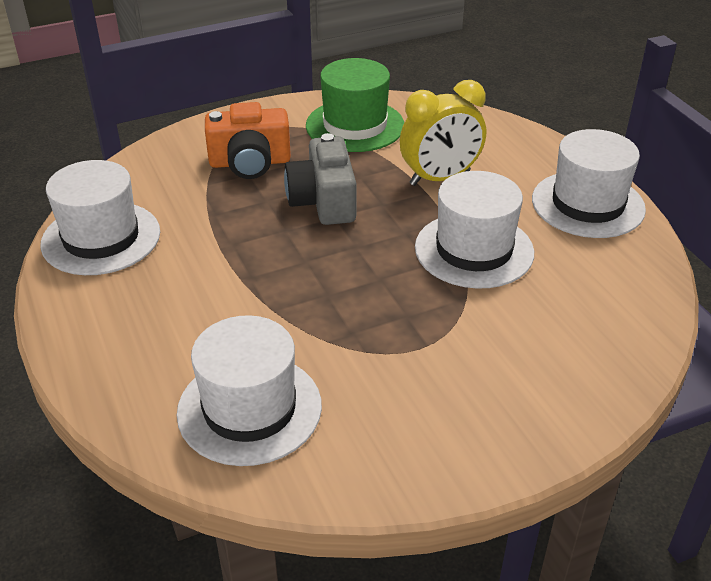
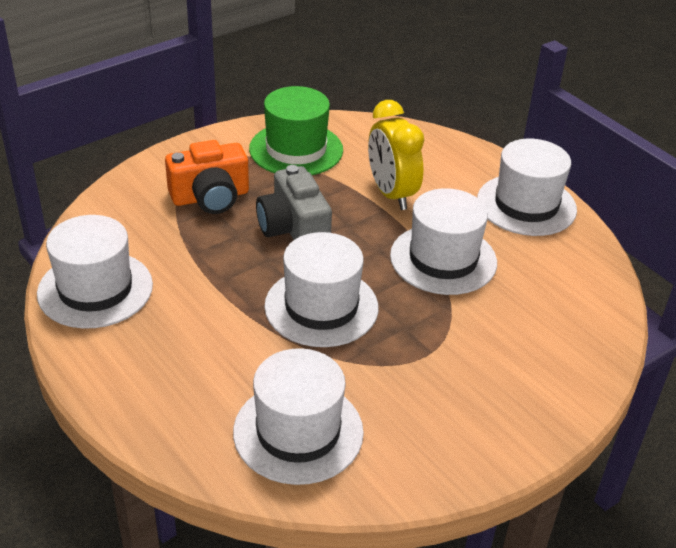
camera: 15 degrees left, 0 degrees up
(323, 283) = (321, 307): none -> white hat
(440, 178) = (391, 194): yellow clock -> yellow clock turned 105 degrees clockwise

